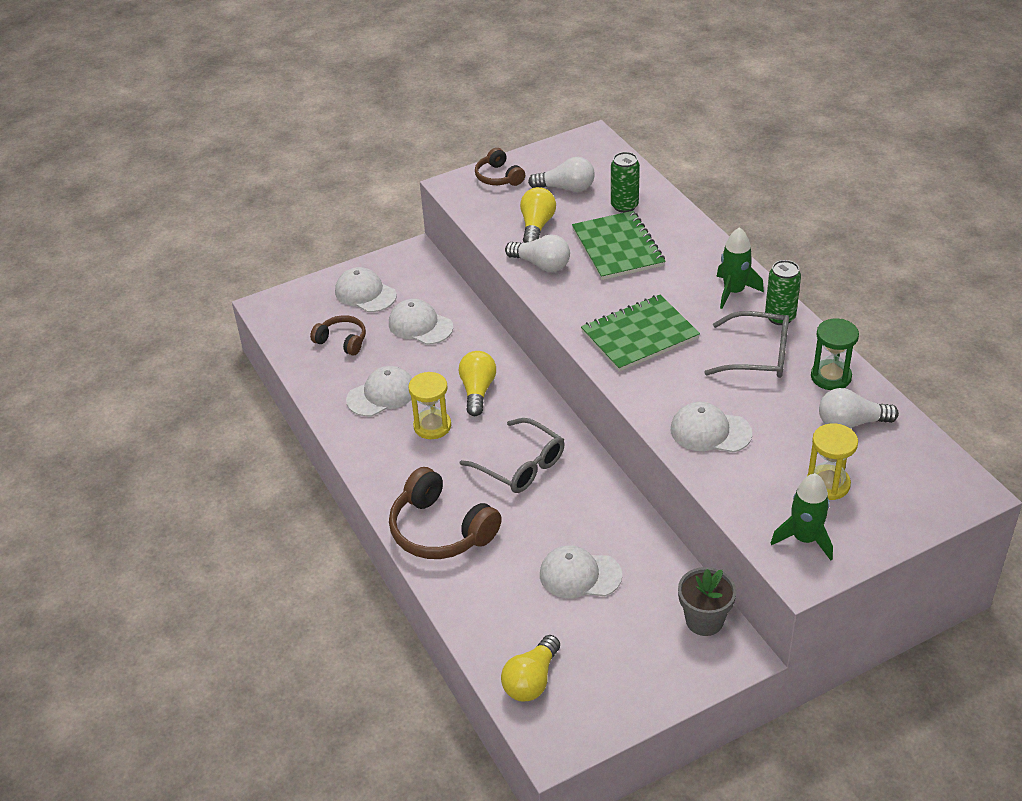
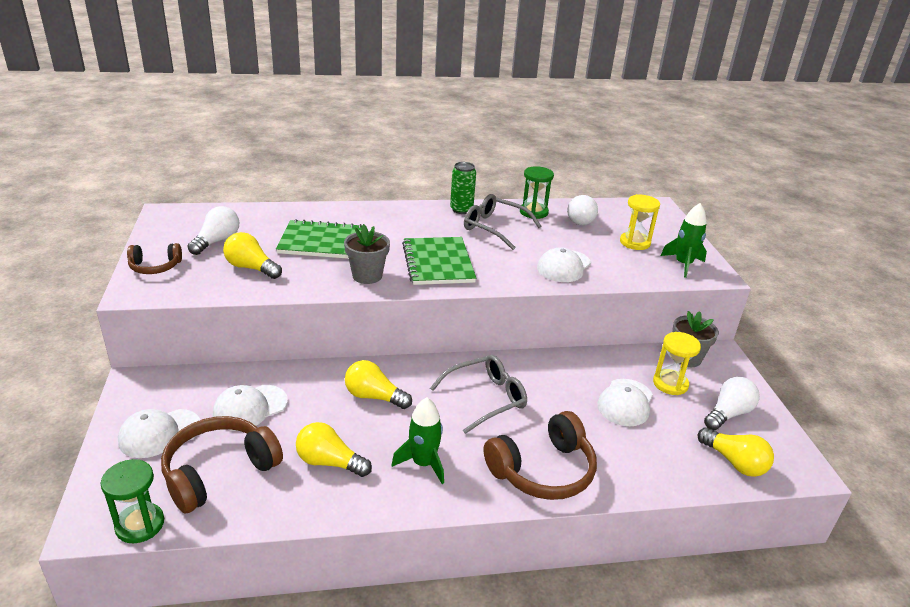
camera: 75 degrees left, 10 degrees down
(276, 328) = (140, 525): none -> green hourglass
(342, 341) = (219, 472): brown headphones -> brown headphones, size x1.76
(381, 394) = (329, 462): white cap -> yellow light bulb
(432, 426) = (401, 438): yellow hourglass -> yellow hourglass (670, 384)
(541, 264) = (307, 280): white light bulb -> white light bulb (728, 414)
(576, 297) = (367, 276): none -> grey flower pot
(624, 206) = (273, 225): green can -> none
(734, 292) = (420, 216): green rocket -> green rocket (423, 463)
(757, 355) = (495, 228): grey glasses -> grey glasses turned 90 degrees counterclockwise

